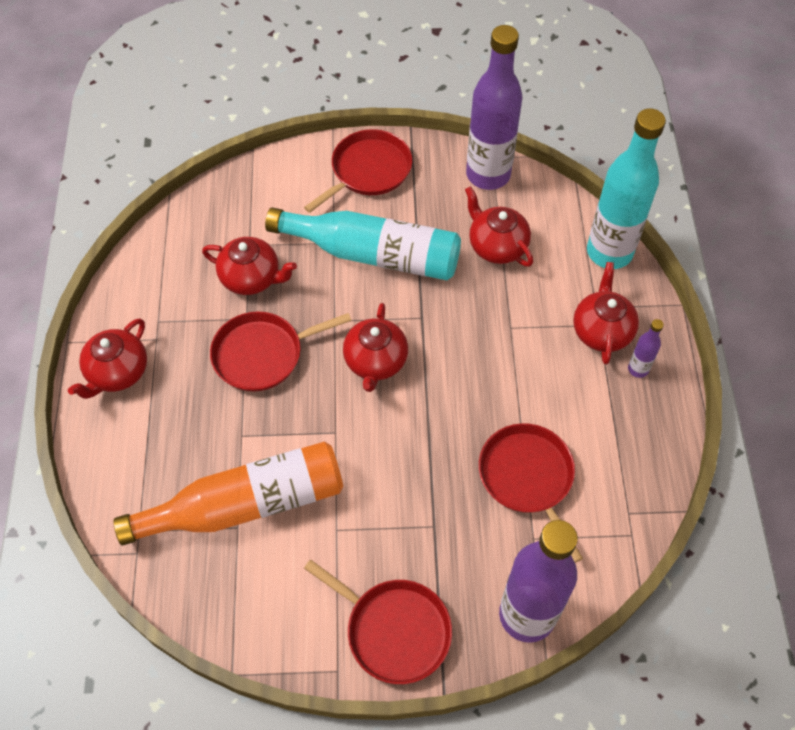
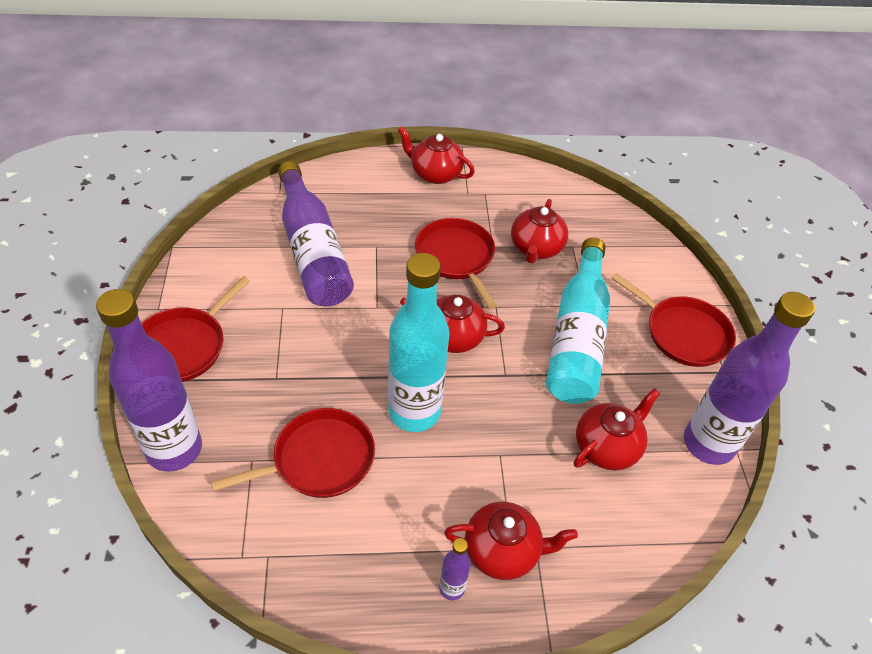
camera: 85 degrees right, 10 degrees down
(246, 504) = (313, 251): orange bottle -> purple bottle
(609, 252) = (620, 572): turquoise bottle -> turquoise bottle (414, 412)

